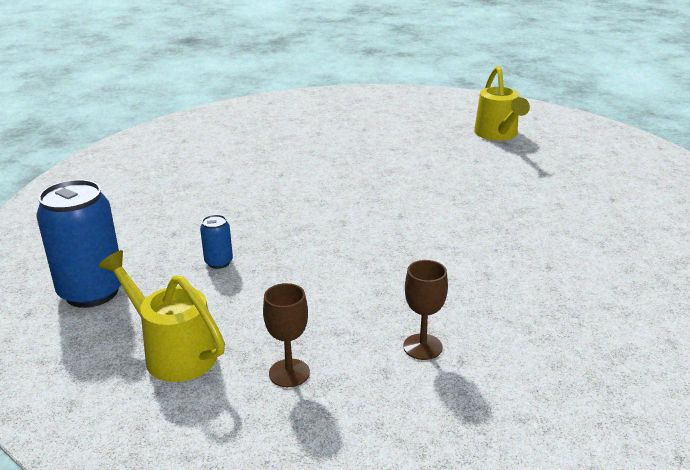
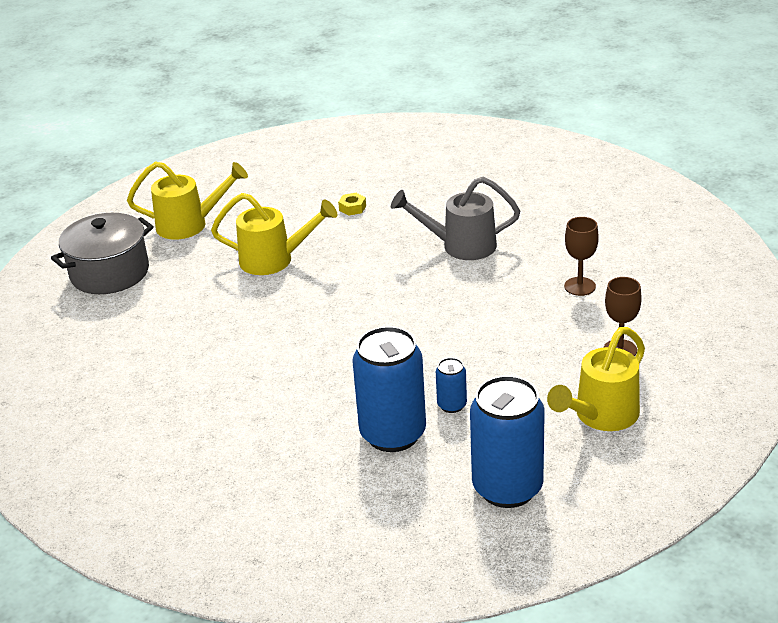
camera: 85 degrees left, 5 degrees up
(188, 235) = (393, 434): none -> blue can
(421, 115) = (110, 273): none -> grey pot
(449, 171) = (274, 260): none -> yellow watering can
(495, 264) = (461, 246): none -> grey watering can
(553, 201) = (352, 208): none -> yellow nut

